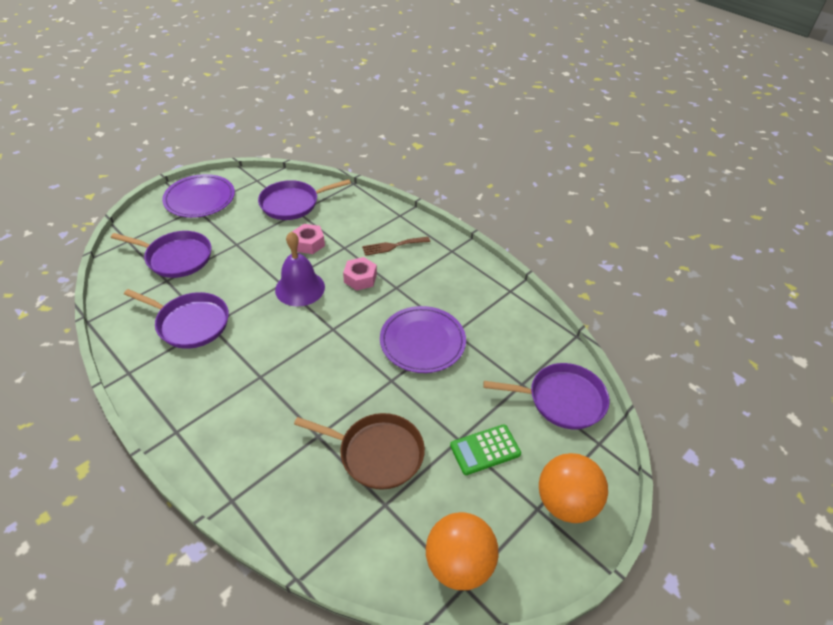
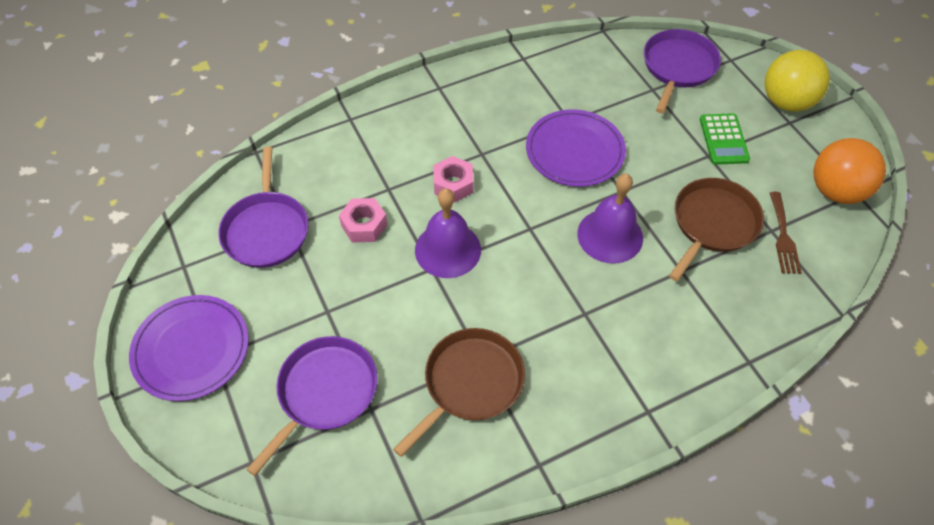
camera: 70 degrees left, 10 degrees up
(190, 323) = (470, 383): purple pan -> brown pan
(341, 380) = (610, 235): none -> purple bell
(393, 246) = (407, 139): brown fork -> brown fork (783, 237)
(565, 502) = (786, 102): orange ball -> yellow ball

